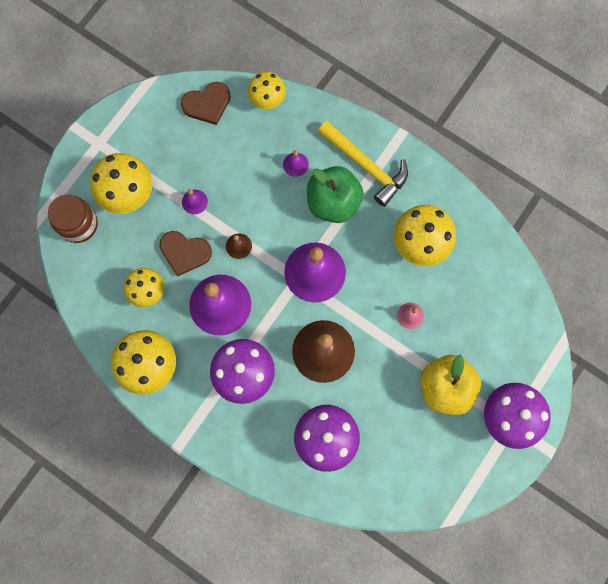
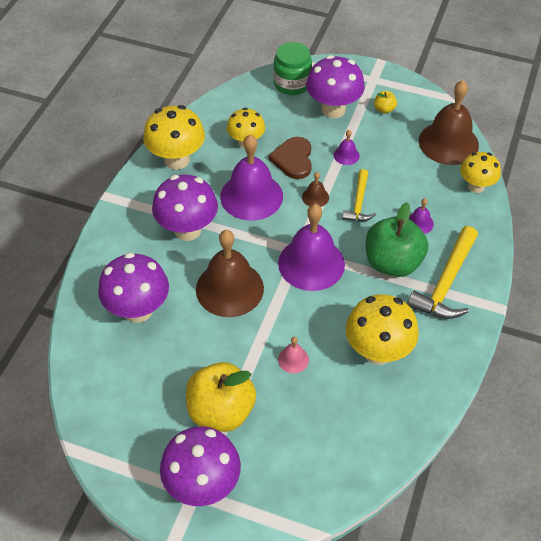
camera: 75 degrees right, 25 degrees down
(78, 224) = (292, 84): brown jar -> green jar
(129, 195) = (333, 109): yellow mushroom -> purple mushroom
(145, 147) = (384, 109): none -> yellow apple
(207, 104) = (448, 143): brown heart -> brown bell
(257, 209) = (359, 202): none -> yellow hammer

